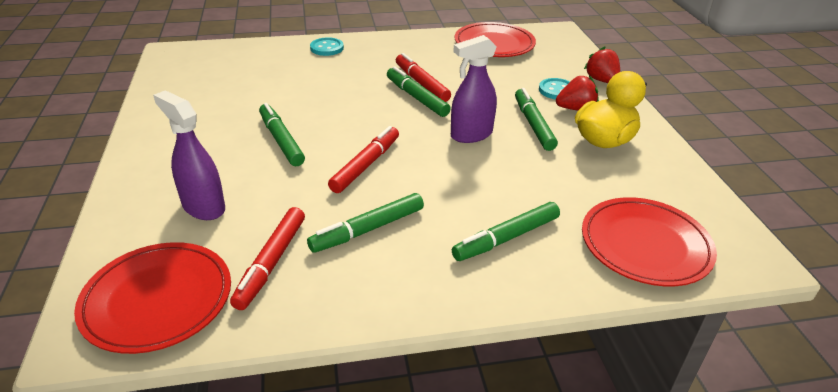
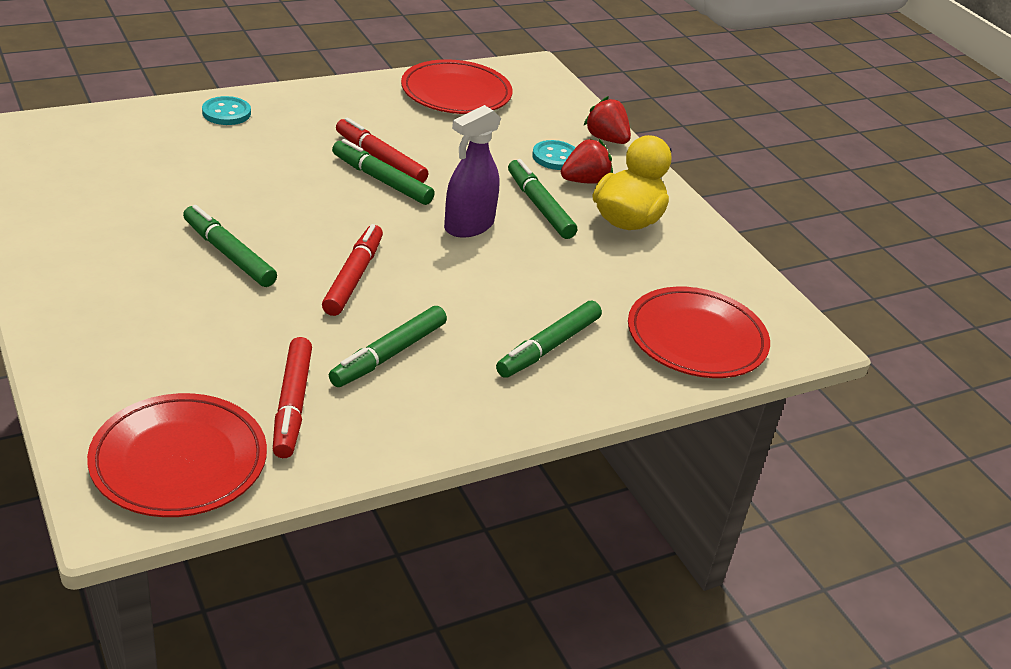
camera: 20 degrees left, 0 degrees up
(203, 207) = (173, 350): purple spray bottle -> none

